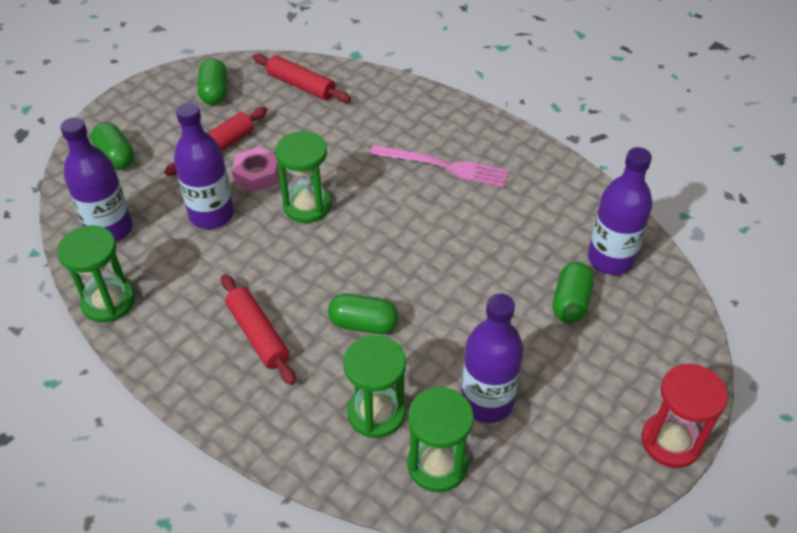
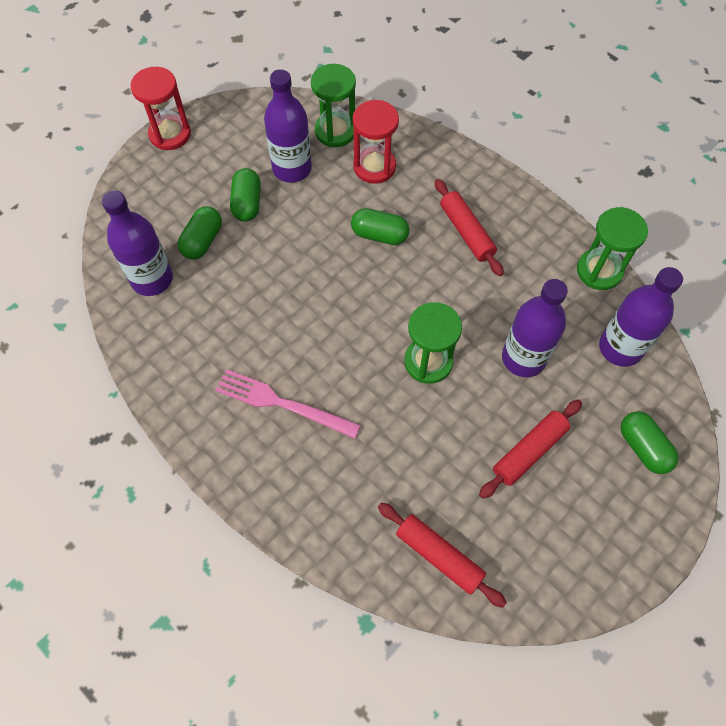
camera: 175 degrees left, 15 degrees up
(214, 92) = (549, 552): green capsule -> green capsule (247, 203)
(257, 174) = (483, 408): pink nut -> none
(376, 413) = (374, 167): green hourglass -> red hourglass

